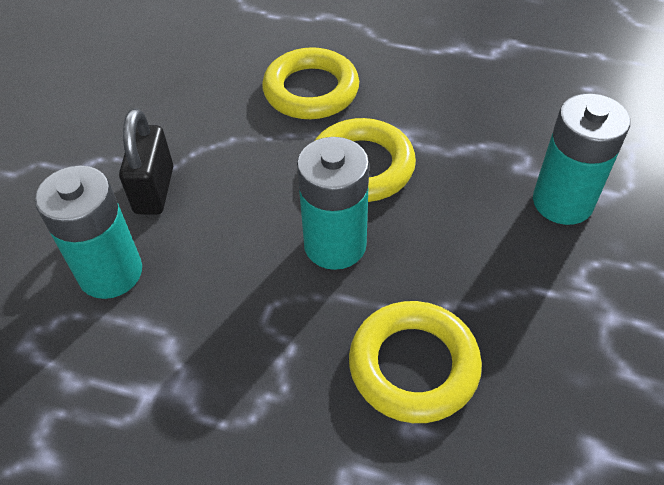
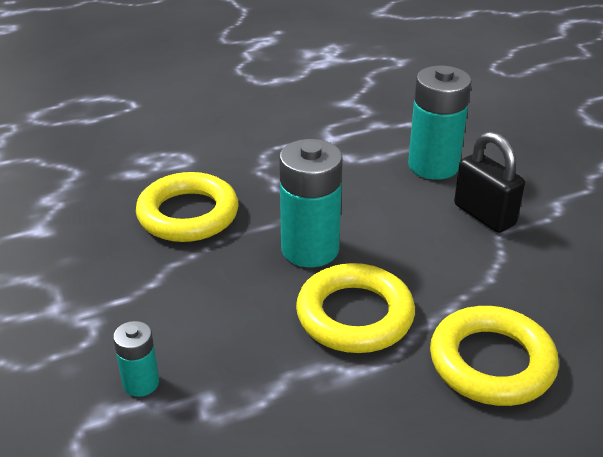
camera: 140 degrees right, 15 degrees down
(562, 202) = (141, 383): turquoise battery -> turquoise battery, size x0.52

